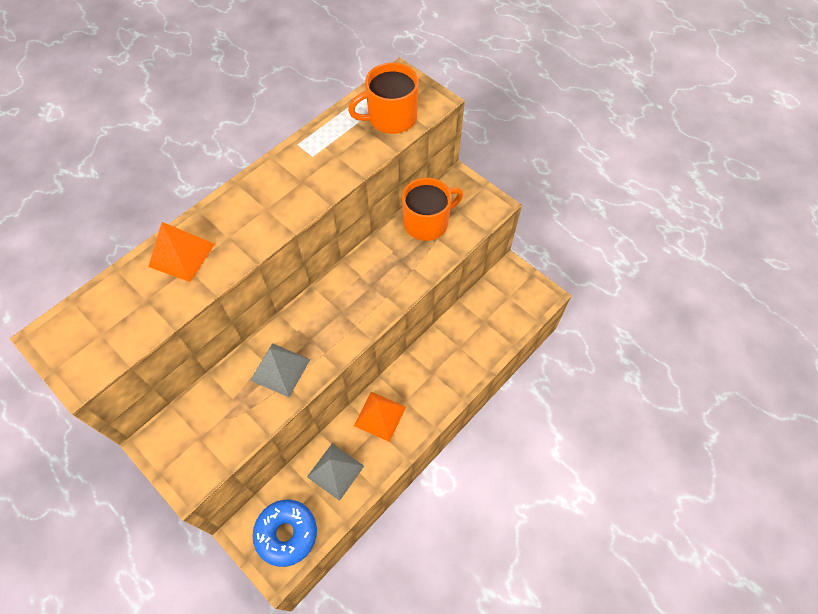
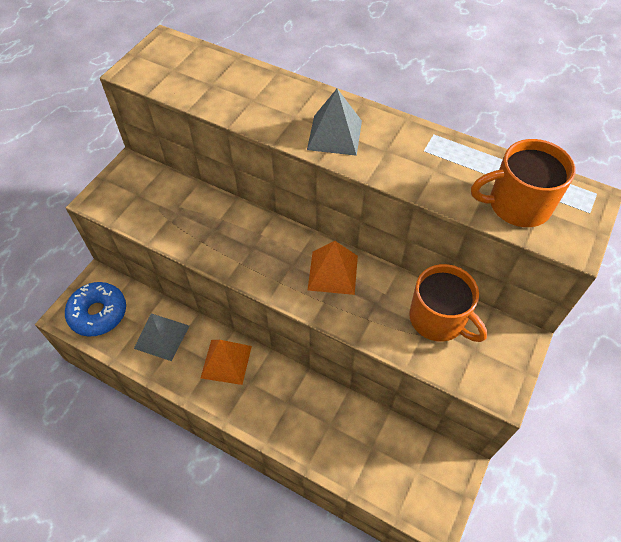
camera: 75 degrees right, 5 degrees down
(182, 255) = (264, 91): orange pyramid -> orange pyramid (333, 272)
(280, 369) = (215, 232): grey pyramid -> grey pyramid (334, 135)
(391, 118) = (517, 205): orange mug -> orange mug turned 60 degrees counterclockwise

